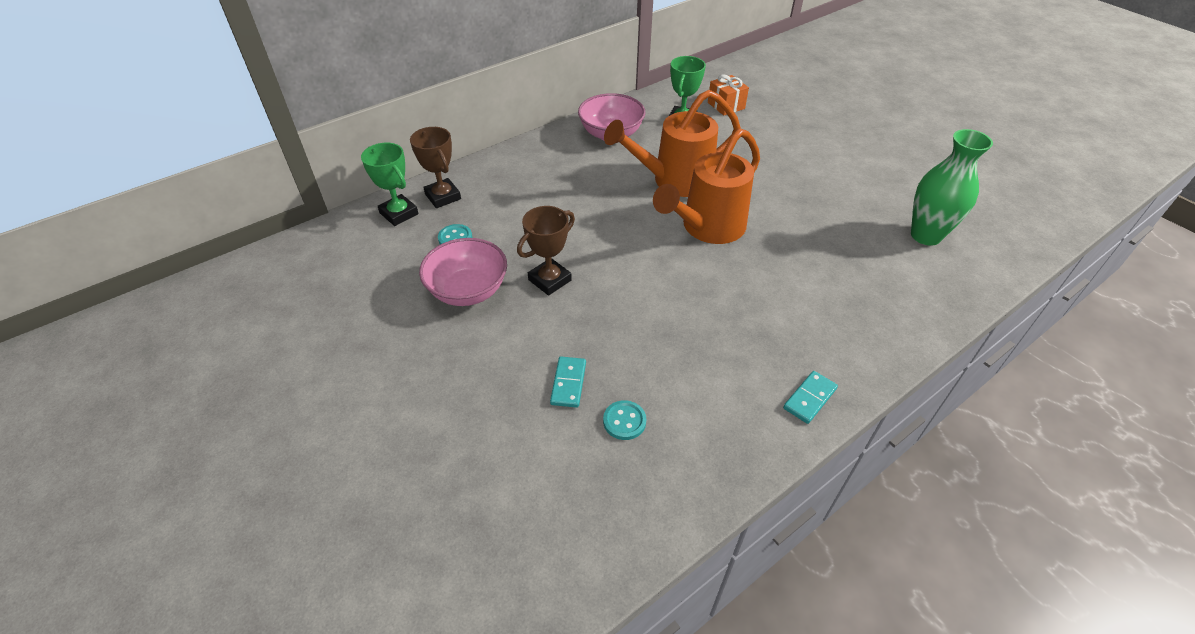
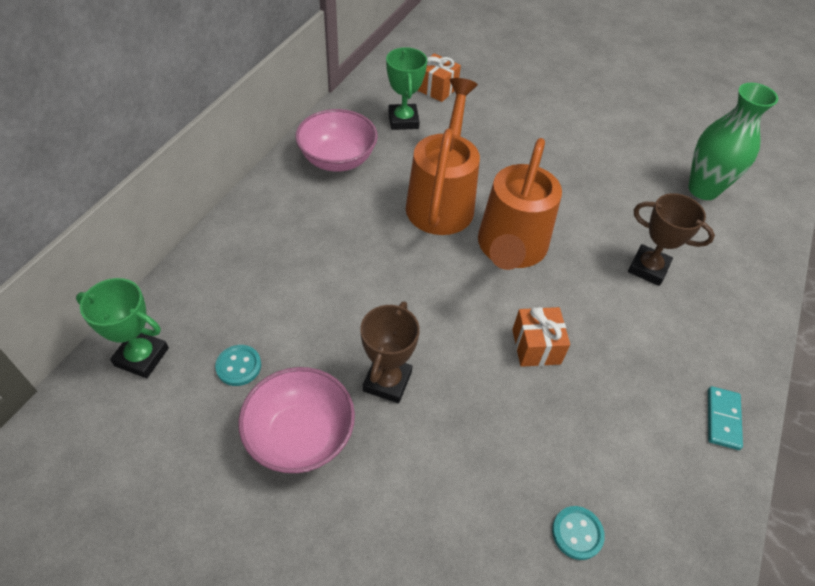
camera: 30 degrees left, 5 degrees up
(443, 196) = (186, 311): brown trophy -> brown trophy (648, 268)
(568, 383) = (491, 512): turquoise domino -> none
(674, 181) = (442, 200): orange watering can -> orange watering can turned 150 degrees clockwise
(681, 296) = (536, 346): none -> orange gift

